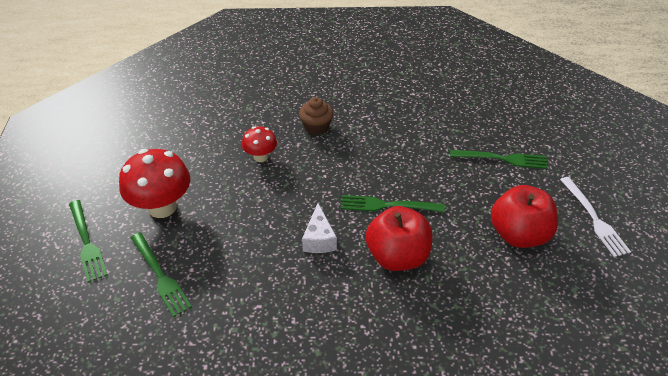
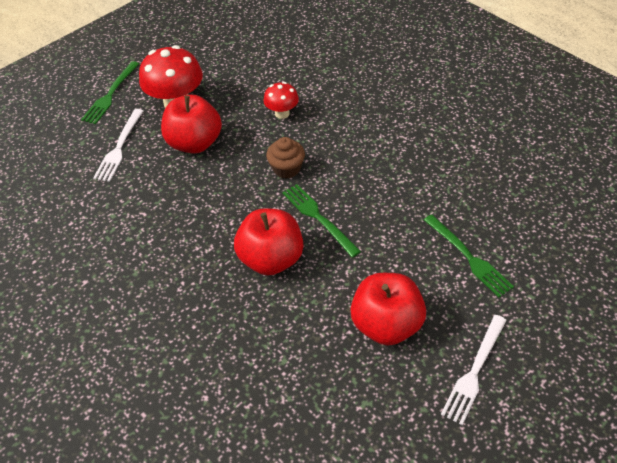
camera: 50 degrees right, 5 degrees up
(161, 276) = (119, 148): green fork -> white fork
(223, 224) = (195, 143): none -> red apple
(316, 127) = (352, 119): brown cupcake -> brown cupcake (286, 168)
(319, 239) = (238, 202): white cheese -> none

